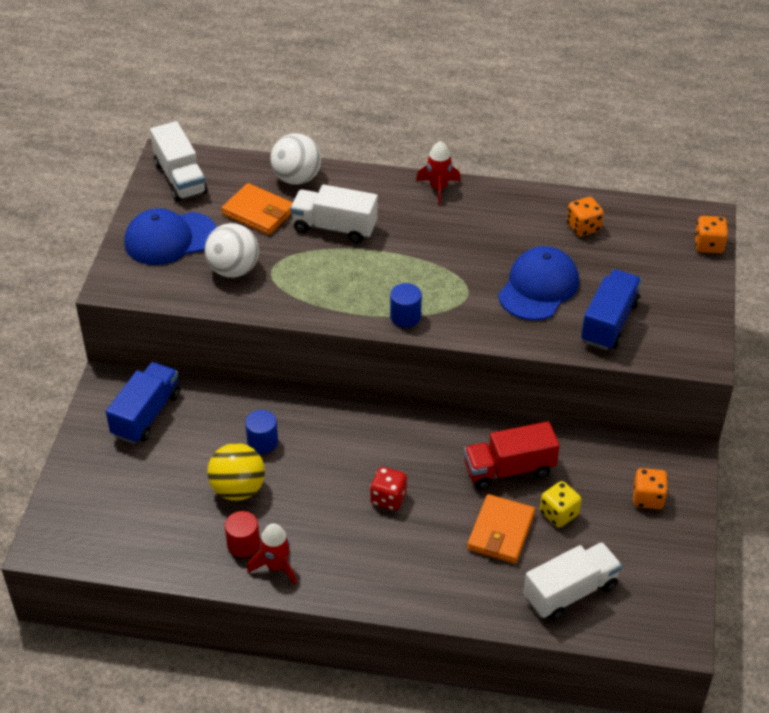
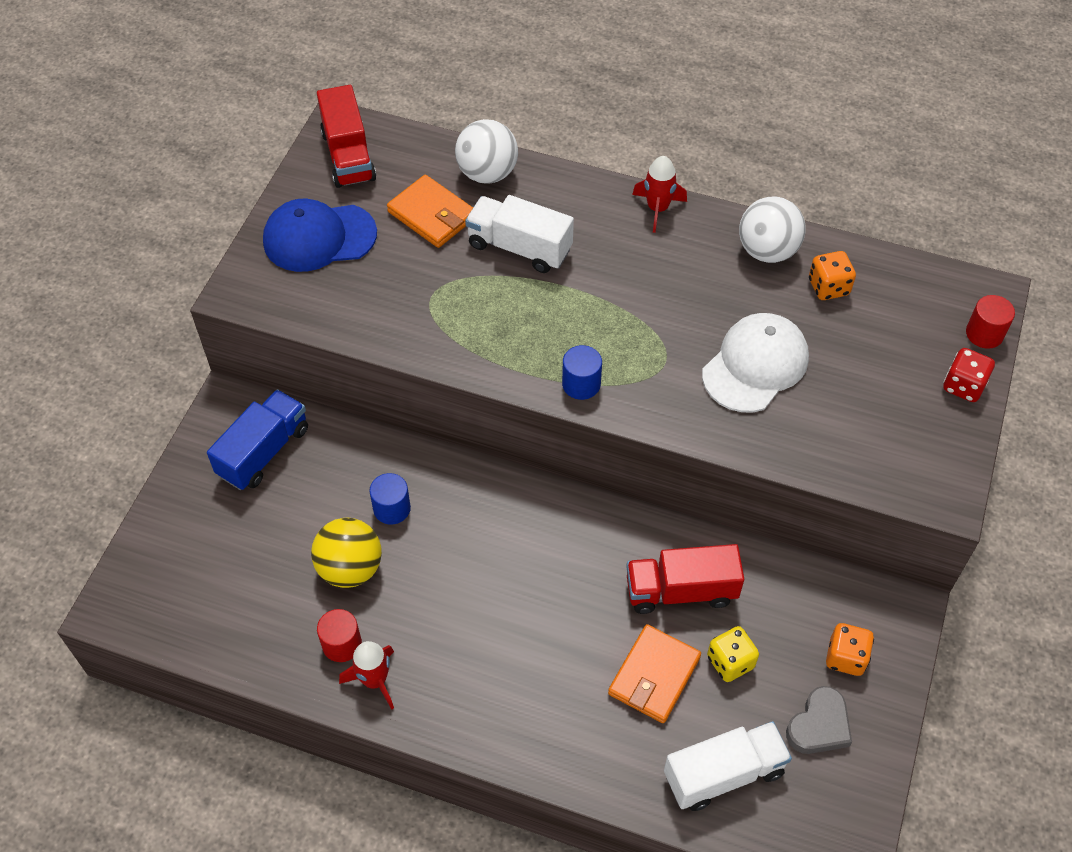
camera: 10 degrees right, 10 degrees up
(180, 178) = (348, 156): white truck -> red truck
(233, 270) = (385, 290): white ball -> white ball (767, 251)
(388, 498) = (526, 608): red dice -> red dice (963, 386)
(538, 287) = (755, 365): blue cap -> white cap
(609, 322) = (835, 428): blue truck -> none
(637, 548) = (819, 725): none -> grey heart
(708, 245) = (984, 334): orange dice -> red cylinder

